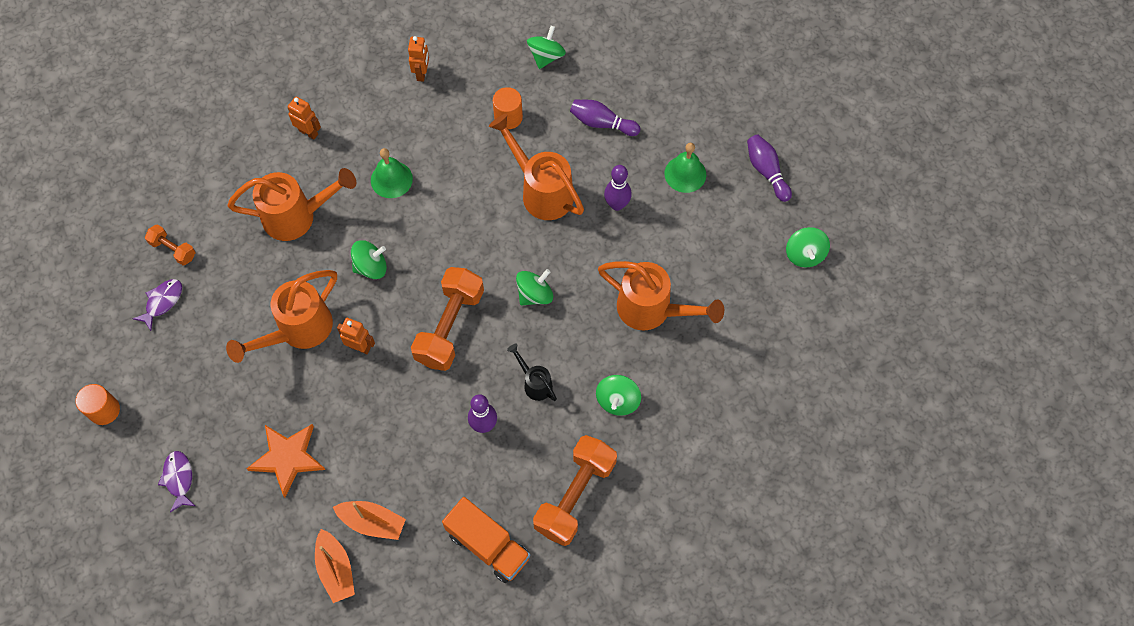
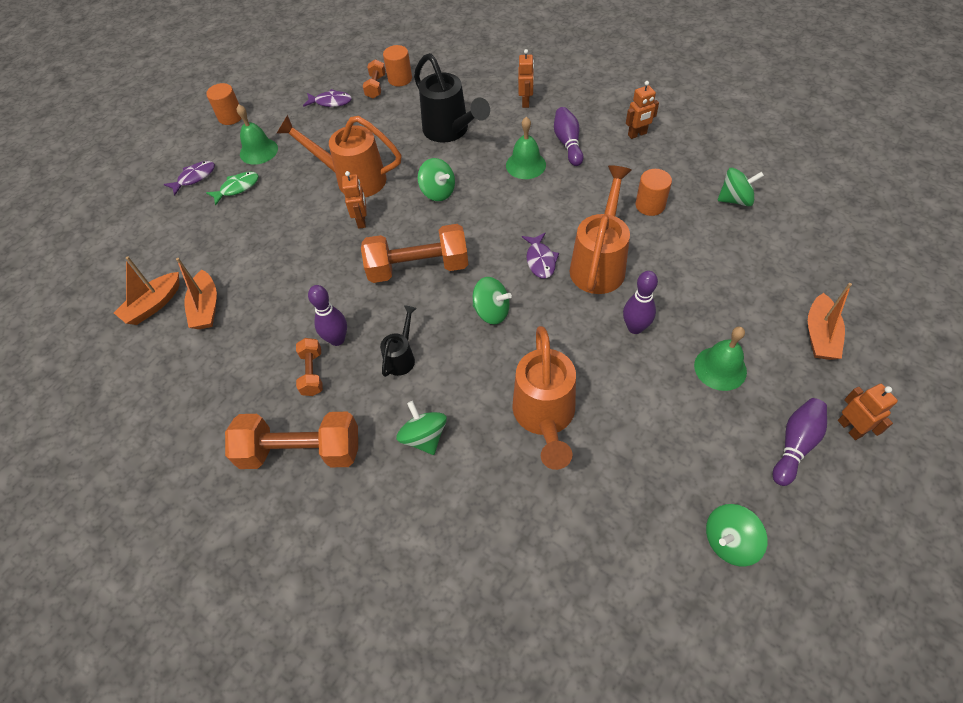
camera: 65 degrees right, 10 degrees down
(180, 221) = (400, 79): none -> orange cylinder
(186, 401) = (258, 151): none -> green bell
(228, 442) = (237, 188): none -> green fish
(288, 458) = (240, 227): orange star -> none
(298, 216) = (450, 131): orange watering can -> black watering can
(488, 545) = (218, 403): orange truck -> none
(505, 458) = (312, 373): none -> orange dumbbell
(508, 230) = (540, 260): none -> purple fish
(602, 123) = (709, 272): purple bowling pin -> purple bowling pin (568, 143)
(617, 400) = (424, 437): green spinning top -> green spinning top turned 75 degrees clockwise
(699, 95) = (820, 335): none -> orange boat
(774, 132) = (850, 428): none -> orange robot

